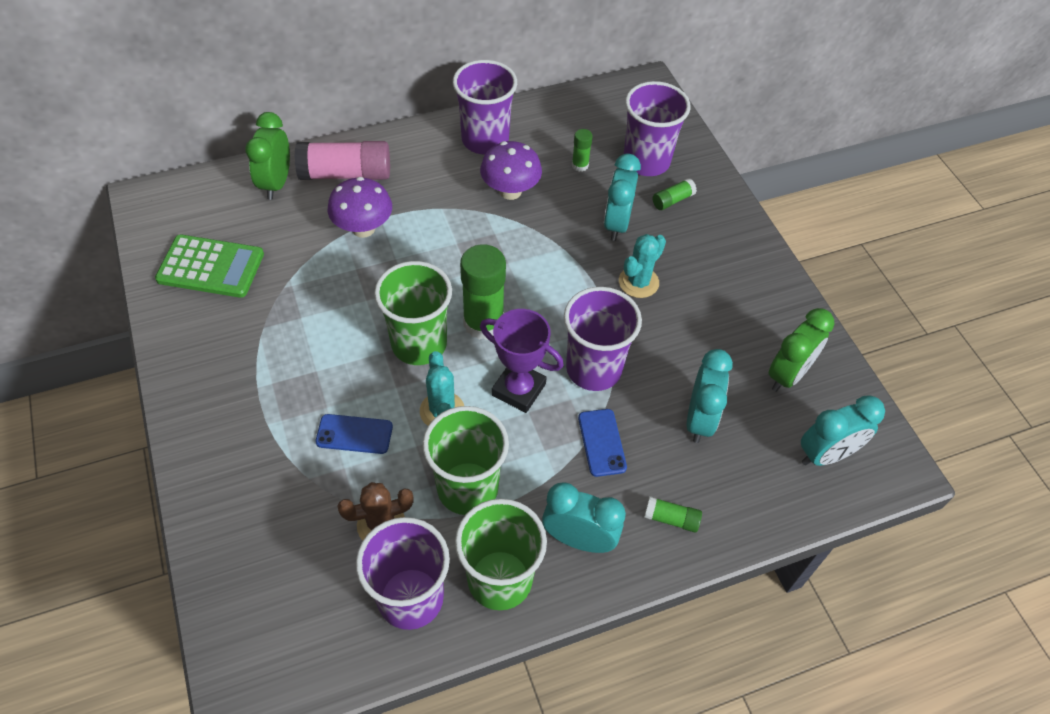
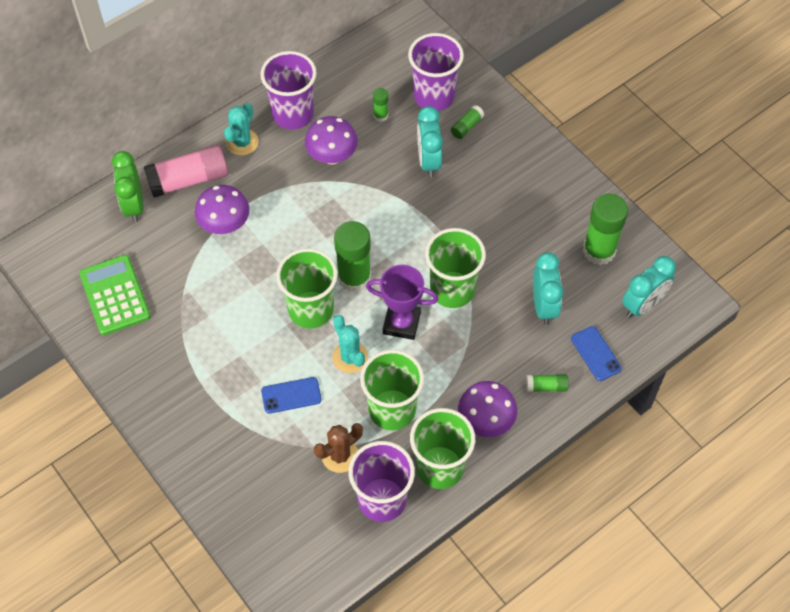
camera: 15 degrees left, 5 degrees up
(211, 267) = (115, 295): green calculator -> green calculator turned 105 degrees counterclockwise
(579, 539) = (485, 421): turquoise clock -> purple mushroom
(593, 369) = (452, 290): purple cup -> green cup
(602, 442) = (478, 345): blue phone -> blue phone (596, 353)
(638, 282) = (463, 207): turquoise cactus -> turquoise cactus (242, 142)
(788, 375) = (599, 250): green clock -> green glue stick

